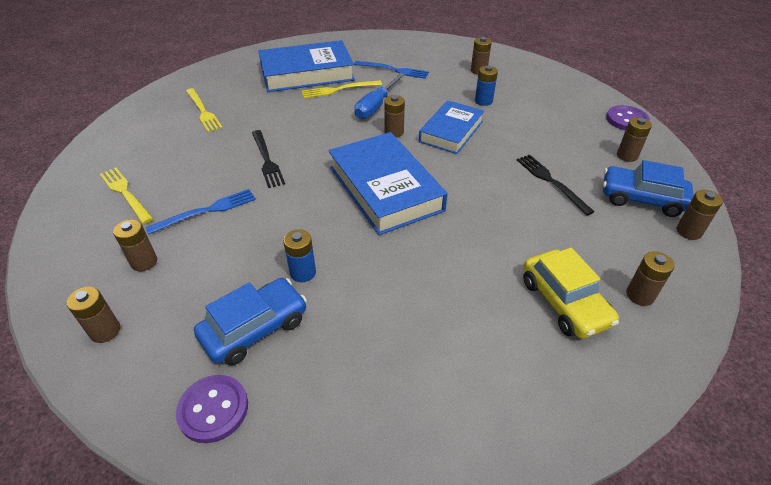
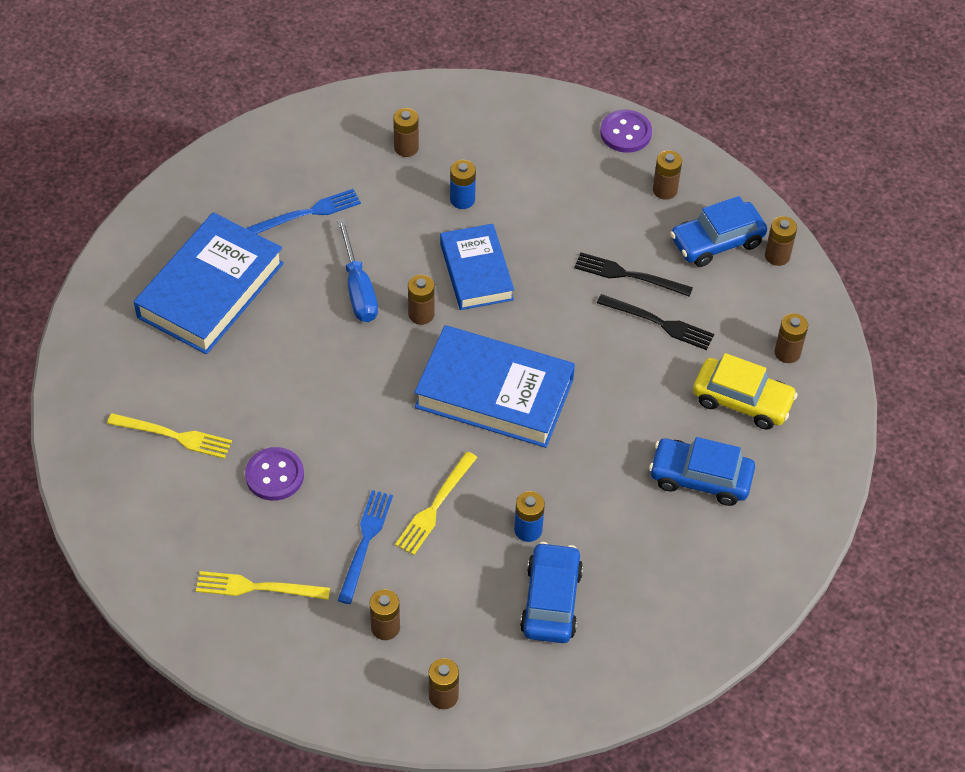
camera: 45 degrees left, 10 degrees up
(213, 409) = (597, 672): purple button -> purple button (274, 475)
(266, 160) = (340, 445): black fork -> black fork (658, 323)
(339, 89) = (285, 291): yellow fork -> yellow fork (435, 506)
(469, 331) = (700, 478): none -> blue car

